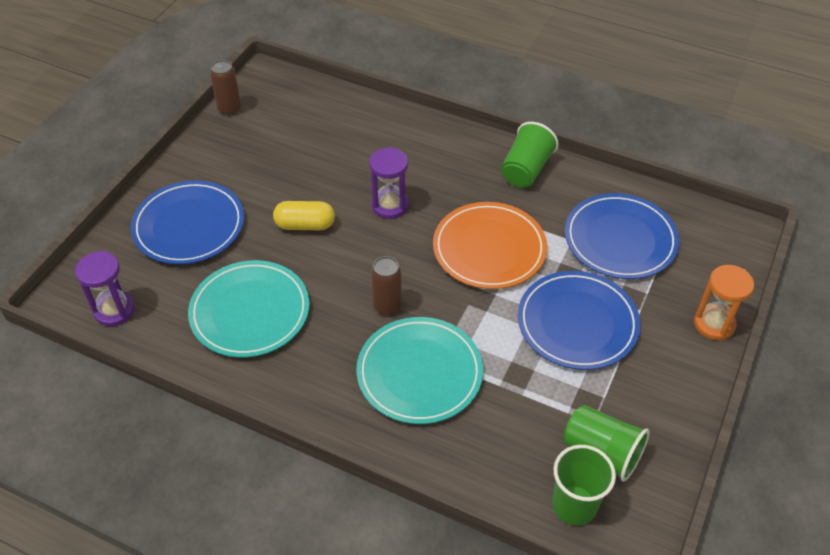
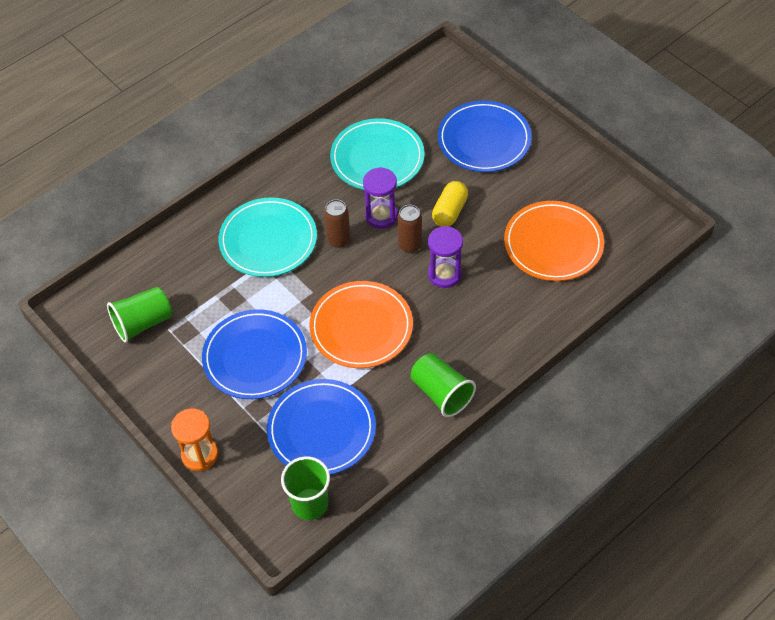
camera: 115 degrees right, 5 degrees up
(114, 310) = (418, 86): purple hourglass -> purple hourglass (381, 216)
(229, 109) = (622, 193): brown can -> brown can (410, 245)
(314, 140) = (553, 244): none -> orange plate
(574, 505) = (117, 290): green cup -> green cup (310, 504)

